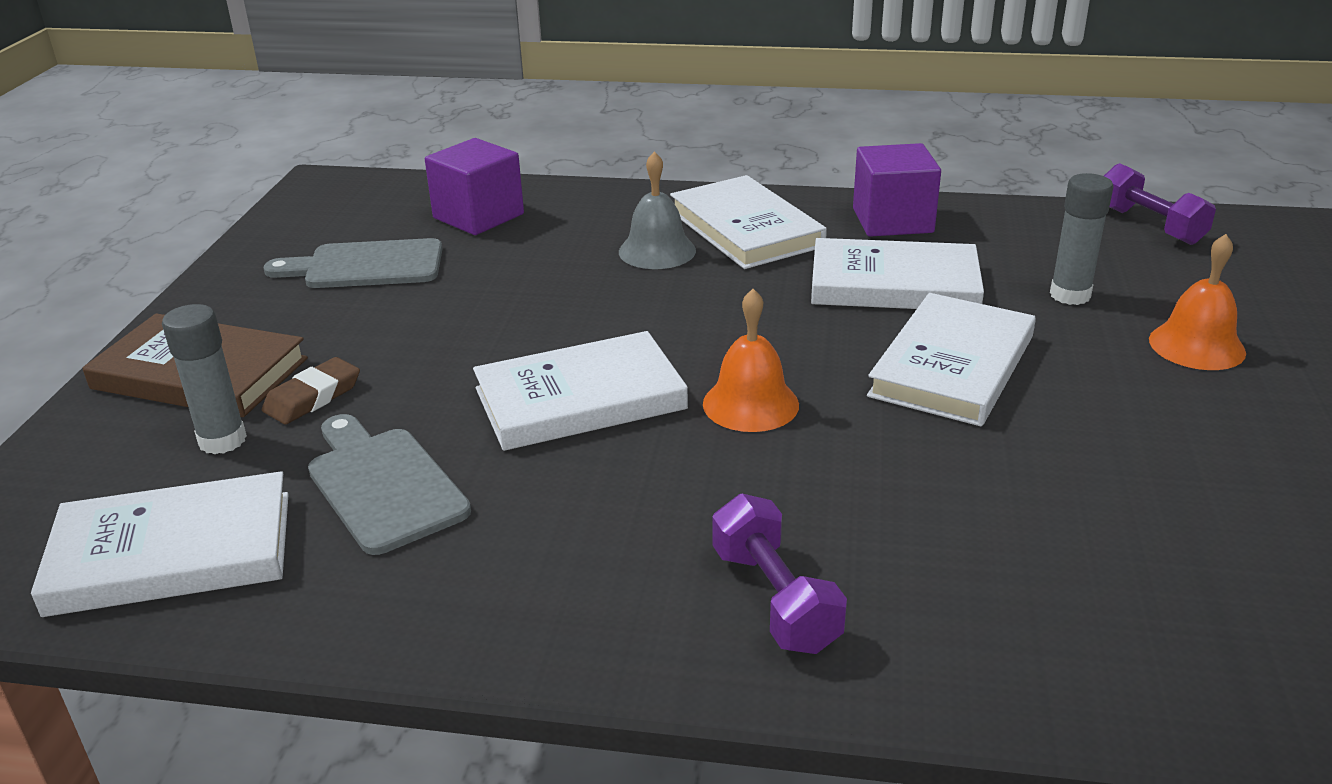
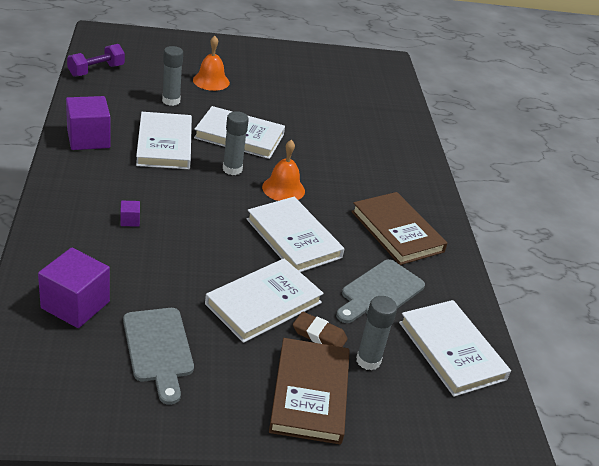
camera: 110 degrees left, 5 degrees up
(574, 550) = (397, 231): none -> brown book
(657, 251) = (130, 220): grey bell -> purple cube
(745, 229) = (99, 188): white book -> white book (264, 303)
(774, 599) = (401, 185): purple dumbbell -> none
(817, 349) = (232, 169): none -> grey glue stick

